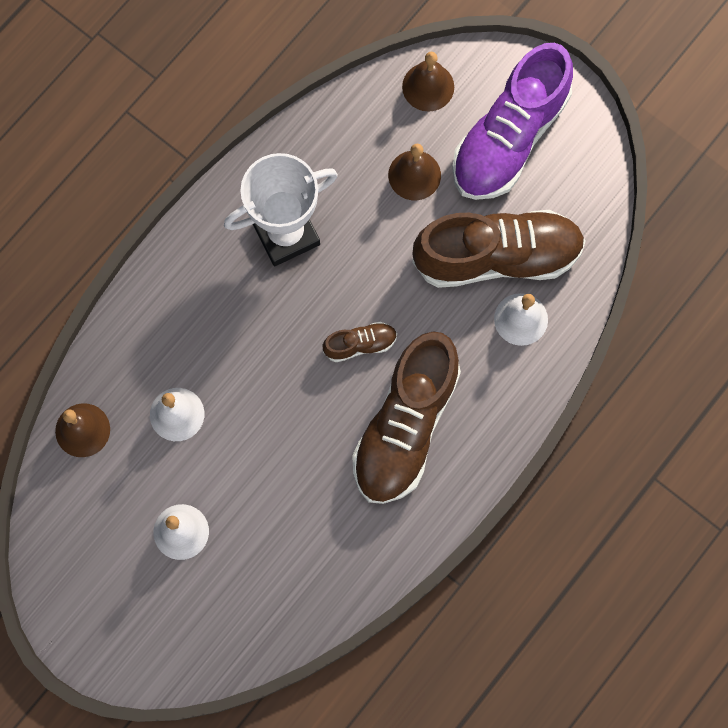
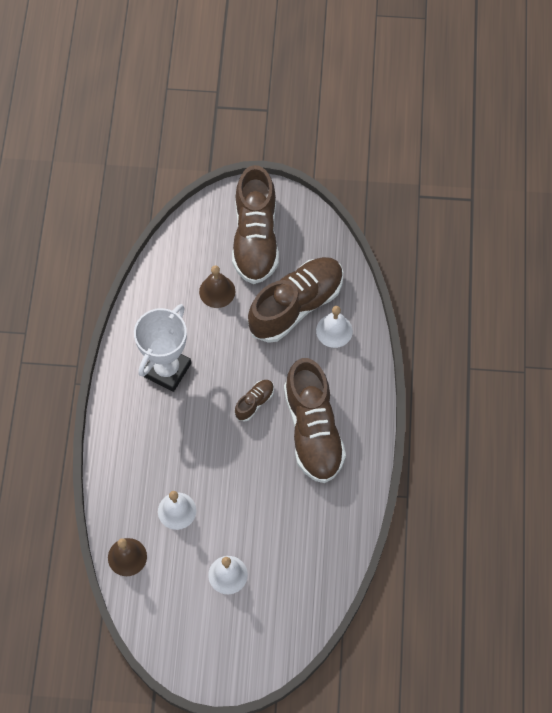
camera: 35 degrees left, 10 degrees down
(428, 86) = (189, 239): brown bell -> none
(509, 137) = (255, 238): purple shoe -> brown shoe

